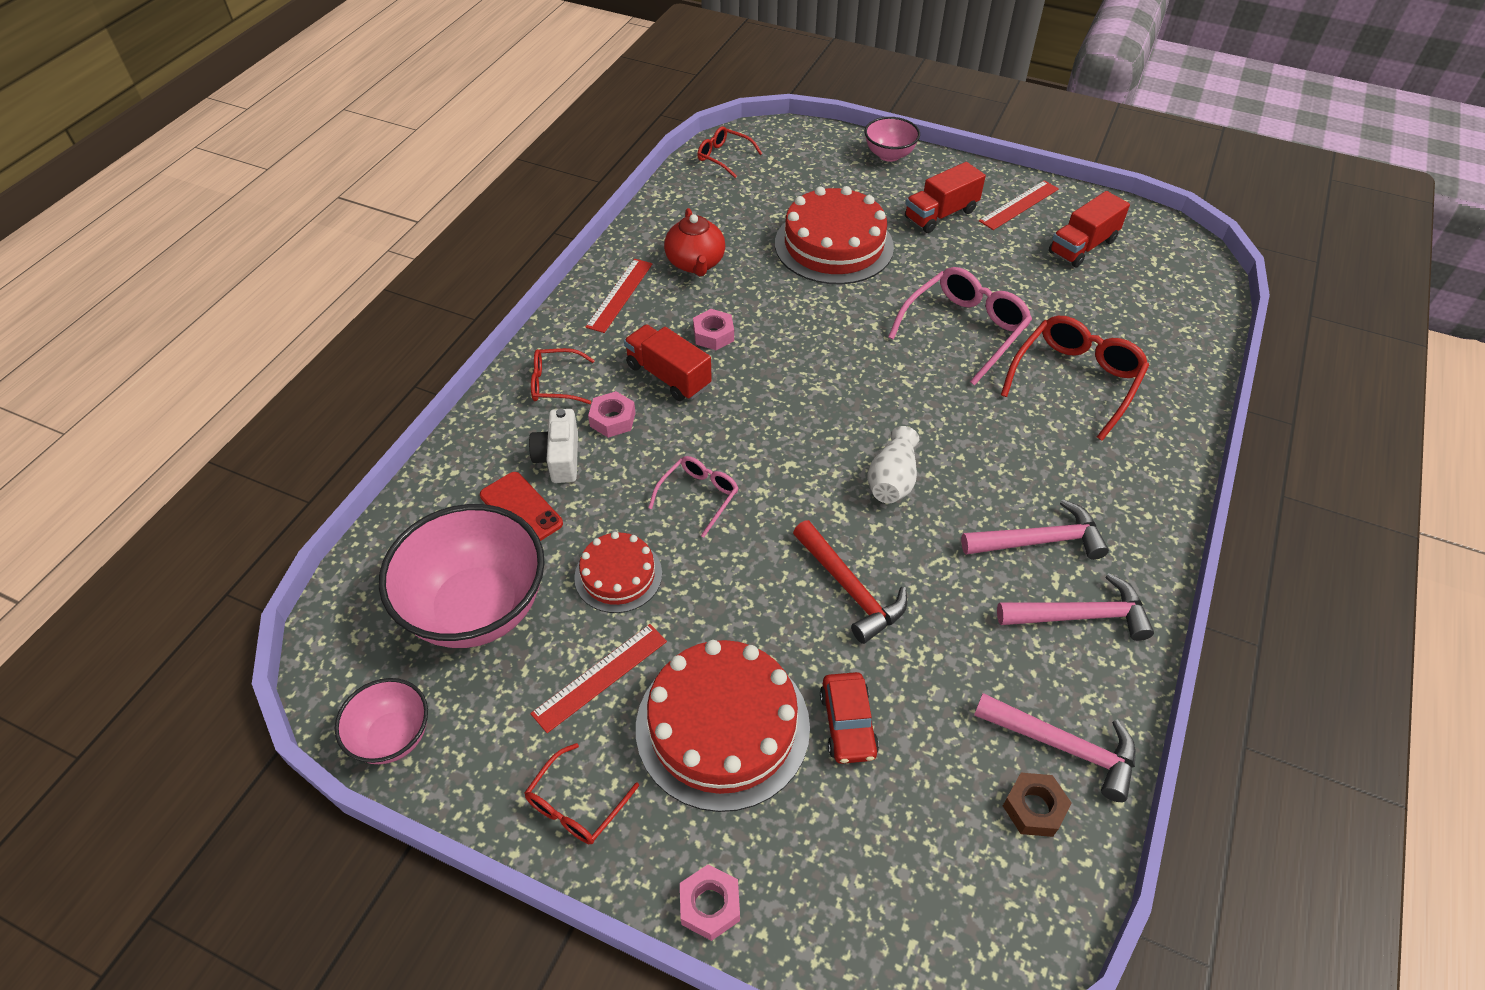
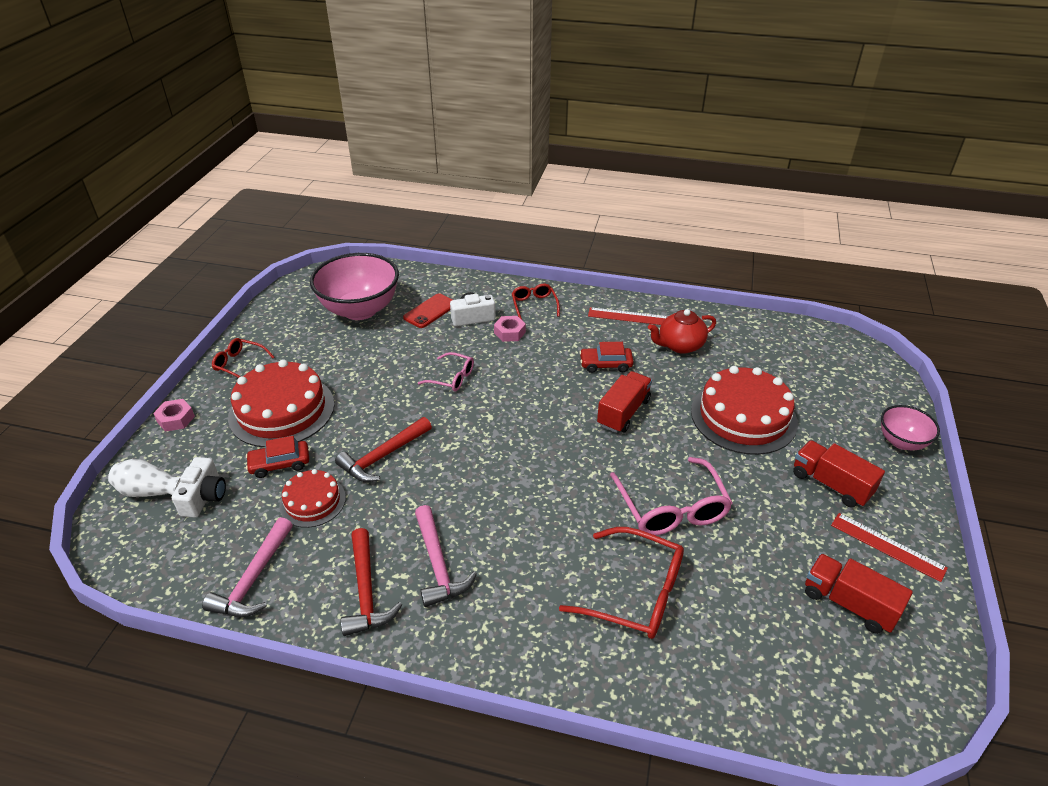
camera: 80 degrees right, 10 degrees down
(392, 737) = (283, 300): pink bowl -> none
(600, 676) = (316, 359): red ruler -> none
(618, 575) = (386, 354): red cake -> red cake (312, 501)
(668, 376) = (556, 350): red truck -> red truck (623, 412)
(713, 335) = (605, 364): pink nut -> red car
(724, 157) = (822, 342): red glasses -> none
(892, 480) = (485, 471): white vase -> white vase (150, 491)
(907, 831) = (204, 497): none -> white camera
(964, 330) = (671, 508): pink glasses -> pink glasses turned 45 degrees clockwise
(1034, 808) = (210, 561): brown nut -> none
(1081, 616) = (366, 592): pink hammer -> red hammer

